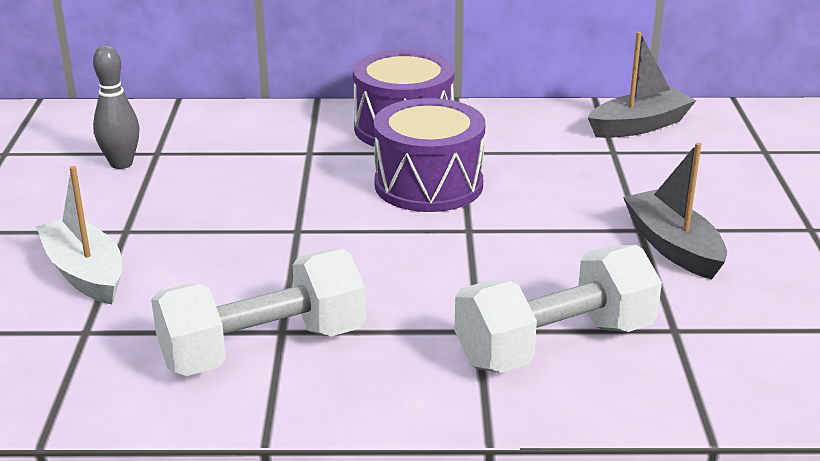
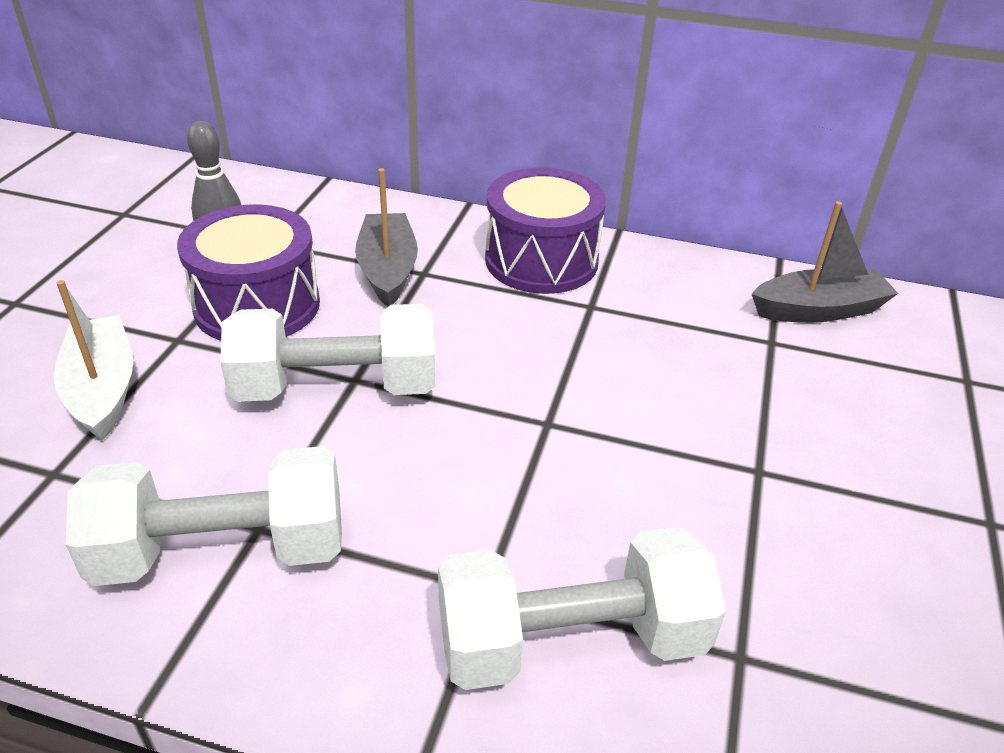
camera: 15 degrees right, 10 degrees up
(285, 237) = (336, 387): none -> white dumbbell
(428, 185) = (532, 345): purple drum -> purple drum (257, 305)
(673, 247) = (791, 510): grey boat -> grey boat (387, 270)

